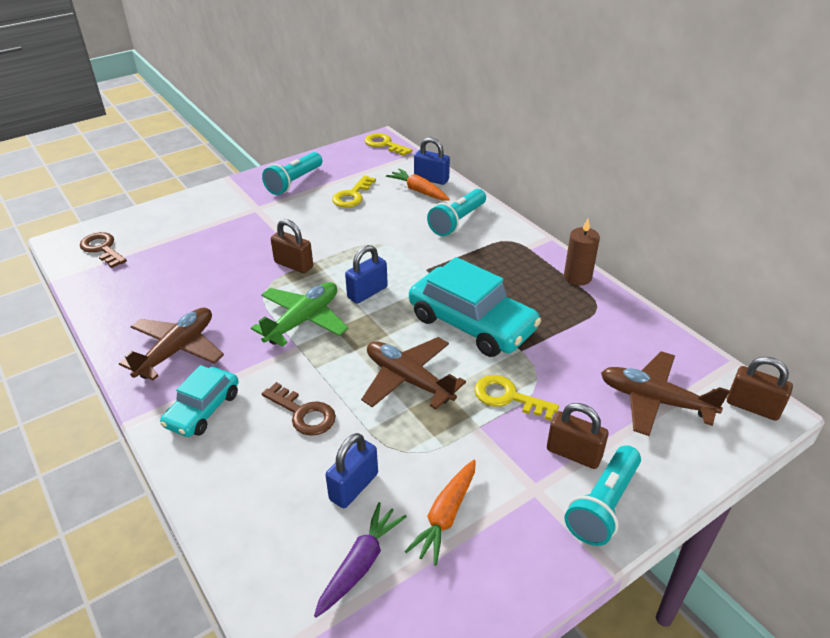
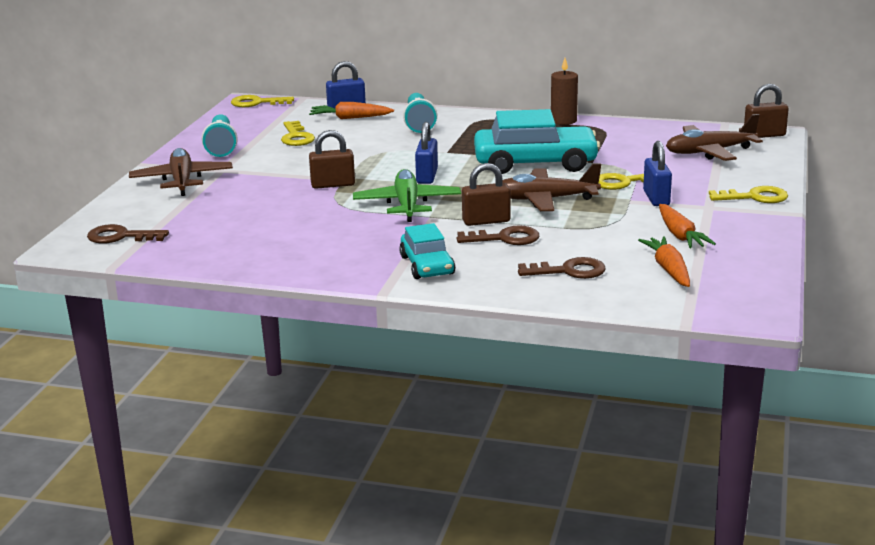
camera: 40 degrees left, 15 degrees down
(177, 350) = (337, 252): brown plane -> brown plane (182, 181)
(282, 498) = (569, 271): none -> brown key
(354, 487) = (604, 249): blue padlock -> blue padlock (656, 198)
(360, 565) = (669, 270): purple carrot -> orange carrot
(573, 454) = (704, 187): brown padlock -> brown padlock (486, 221)
(603, 505) = (755, 197): turquoise flashlight -> yellow key

